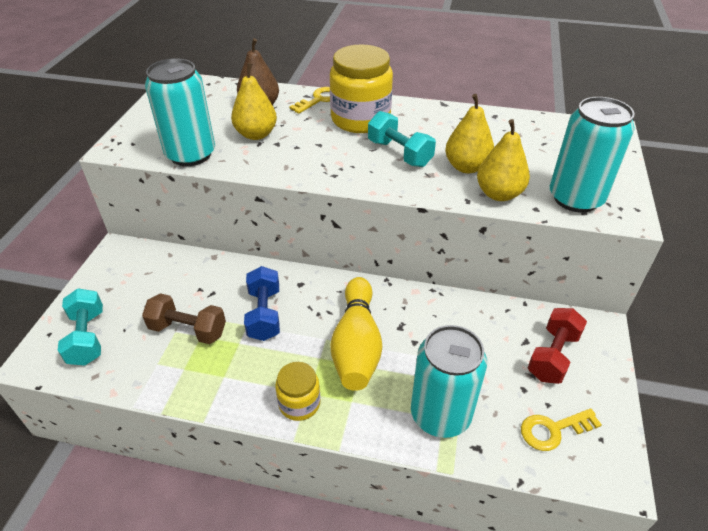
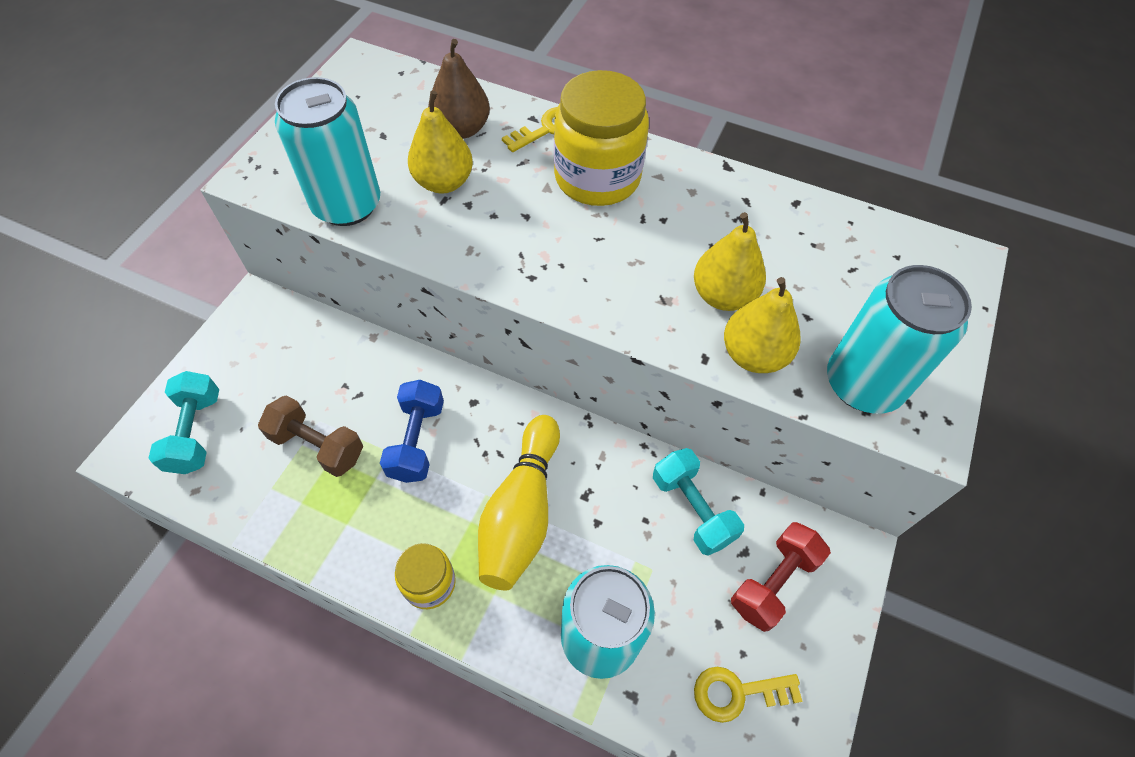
camera: 10 degrees right, 15 degrees up
(399, 153) = (634, 253): turquoise dumbbell -> turquoise dumbbell (692, 509)

